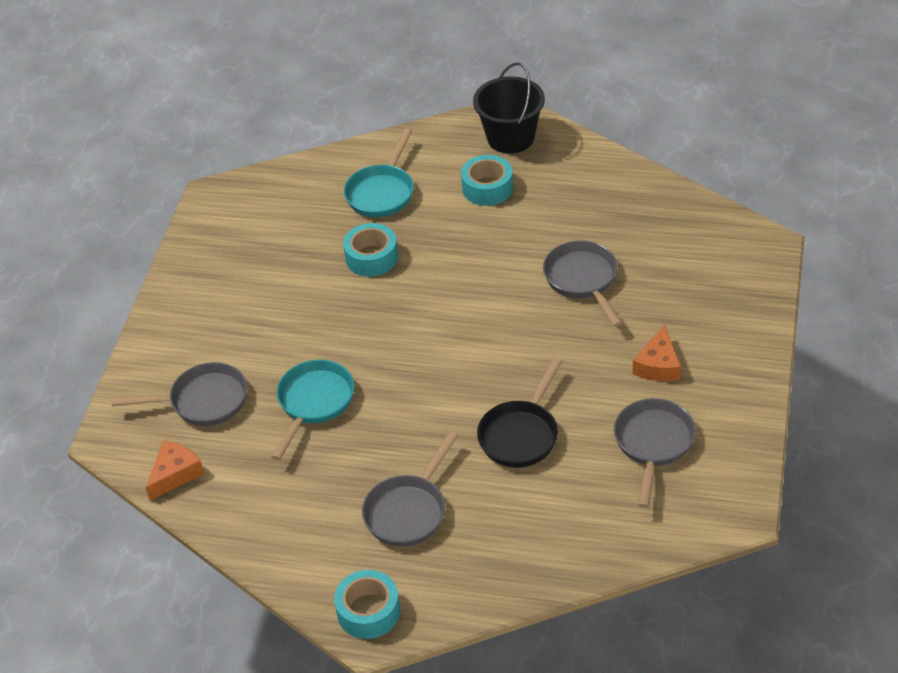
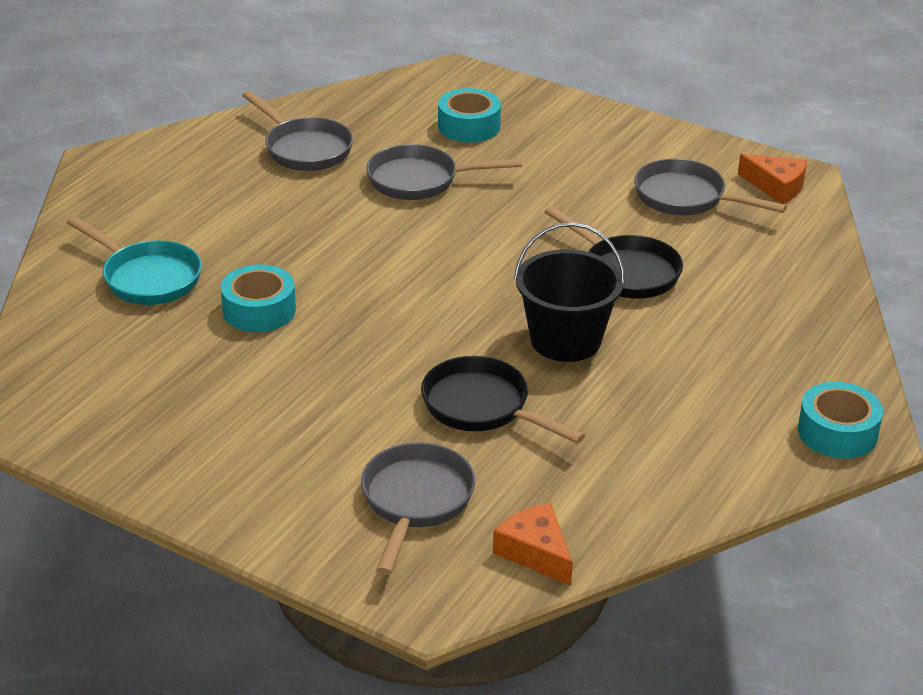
camera: 75 degrees left, 10 degrees down
(314, 403) = (482, 407): turquoise pan -> black pan
(409, 511) = (699, 371): grey pan -> grey pan (304, 149)
(487, 188) = (214, 204): turquoise tape -> turquoise tape (469, 126)
(510, 138) = (142, 170): black bucket -> black bucket (565, 340)
(658, 365) = (578, 168): orange cheese -> orange cheese (776, 186)

